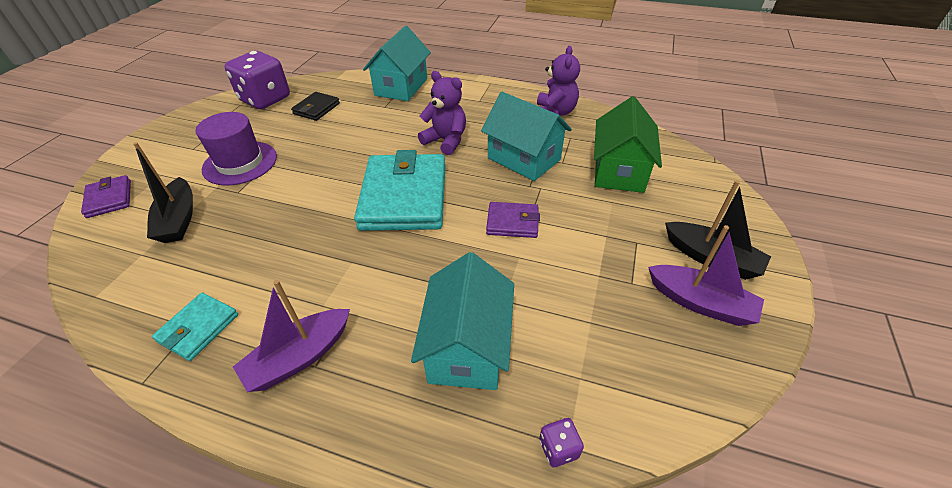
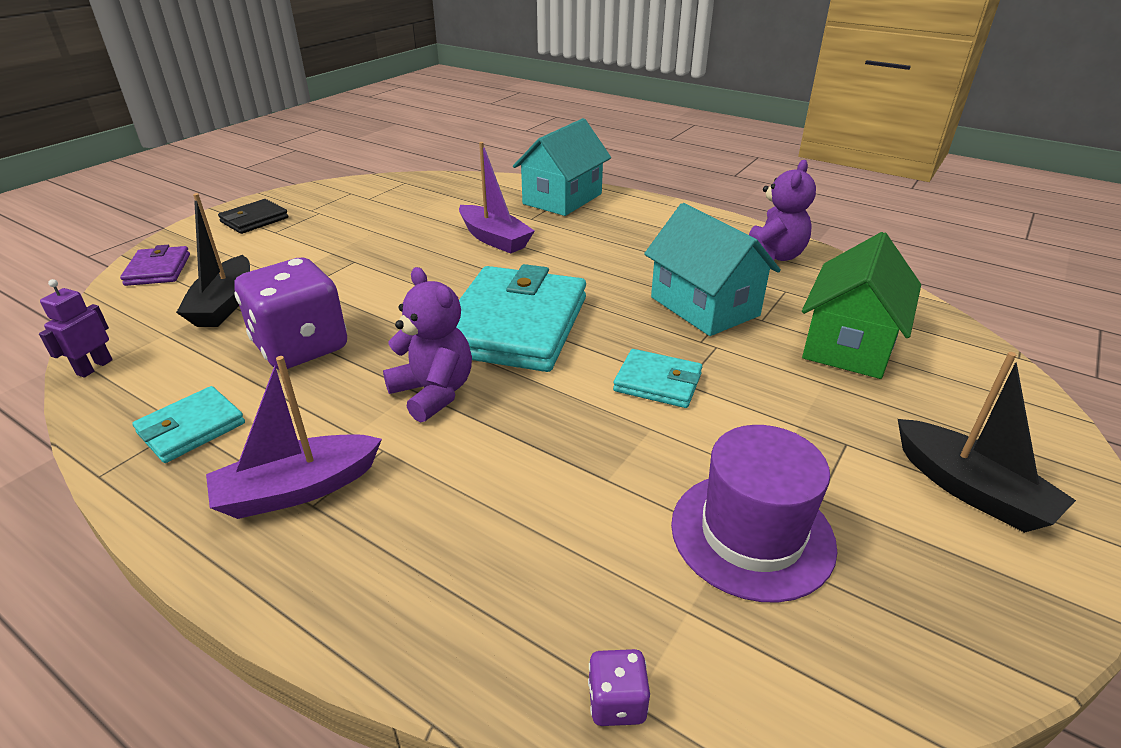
camera: 15 degrees right, 10 degrees down
(95, 294) = (94, 367): none -> purple robot
(240, 163) = (323, 255): purple hat -> purple hat (752, 534)
(265, 99) = (383, 191): purple dice -> purple dice (301, 347)
(316, 109) = (442, 209): black wallet -> black wallet (254, 220)
(446, 141) = (599, 268): purple teddy bear -> purple teddy bear (433, 393)
(467, 347) = (529, 528): turquoise house -> none
(512, 222) = (657, 383): purple wallet -> turquoise wallet
(700, 303) = (930, 550): purple boat -> purple boat (494, 239)

